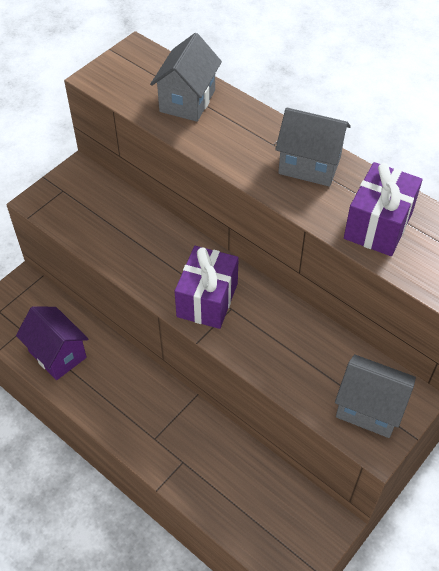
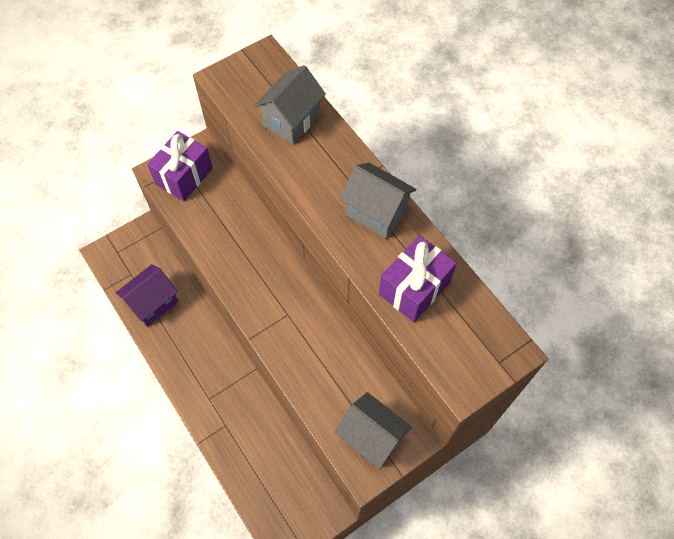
camera: 15 degrees right, 10 degrees up
(57, 354) = (153, 303): purple house -> purple house turned 75 degrees clockwise
(207, 300) = (270, 301): purple gift -> purple gift (184, 176)

